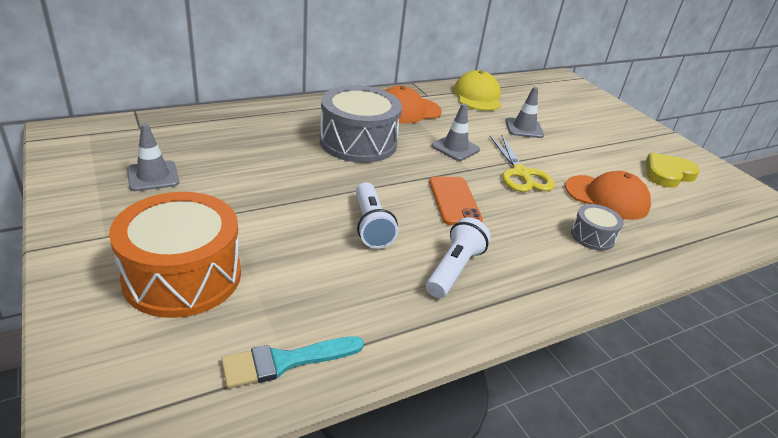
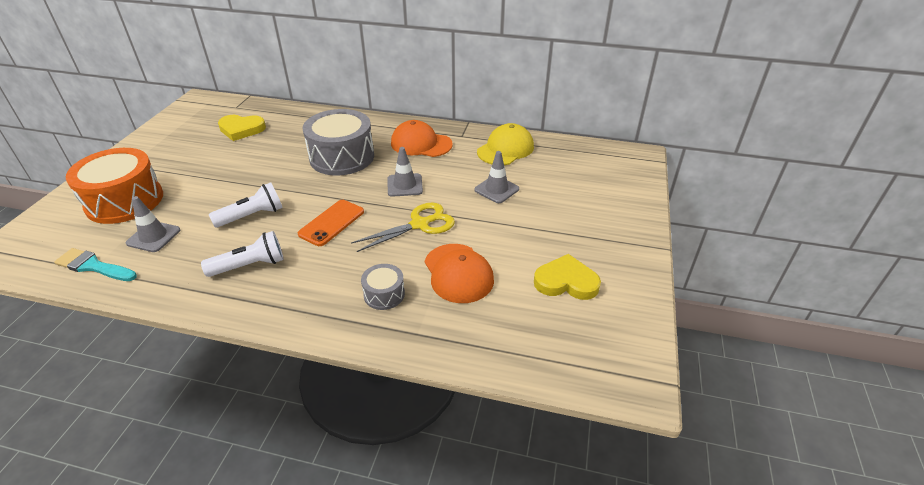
camera: 45 degrees right, 5 degrees up
(153, 176) = (196, 140): grey traffic cone -> grey traffic cone (153, 237)
(194, 148) = (241, 129): none -> yellow heart
(371, 226) = (252, 216): white flashlight -> white flashlight turned 150 degrees counterclockwise
(521, 174) = (420, 224): yellow scissors -> yellow scissors turned 150 degrees counterclockwise

